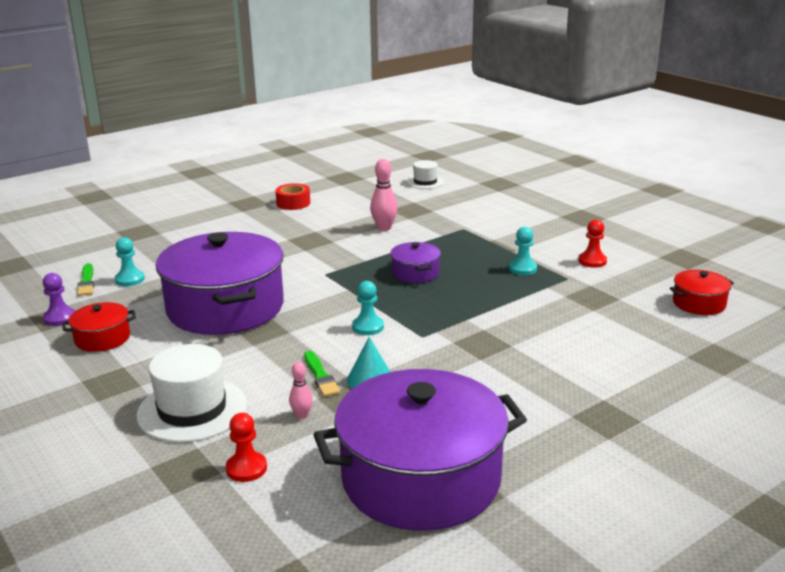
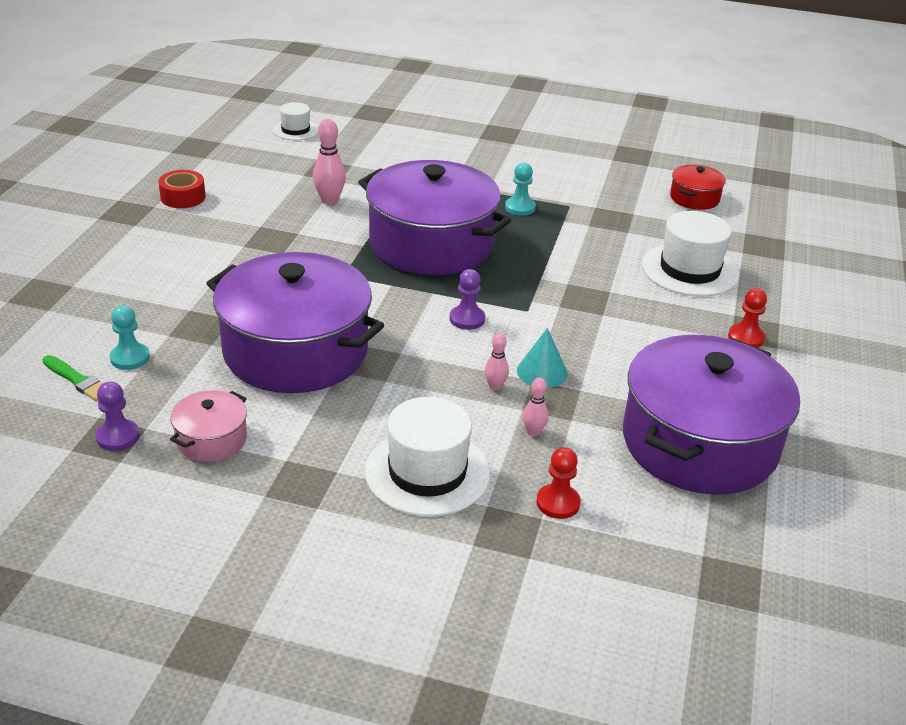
camera: 40 degrees left, 10 degrees up
(102, 338) = (211, 439): red pot -> pink pot
(320, 376) = (495, 387): green brush -> pink bowling pin
(368, 327) = (467, 319): turquoise pawn -> purple pawn
(415, 273) = (431, 244): purple pot -> purple pot, size x2.28
(592, 261) = (567, 181): red pawn -> red pawn (746, 338)
(610, 353) = (690, 270): none -> white hat

